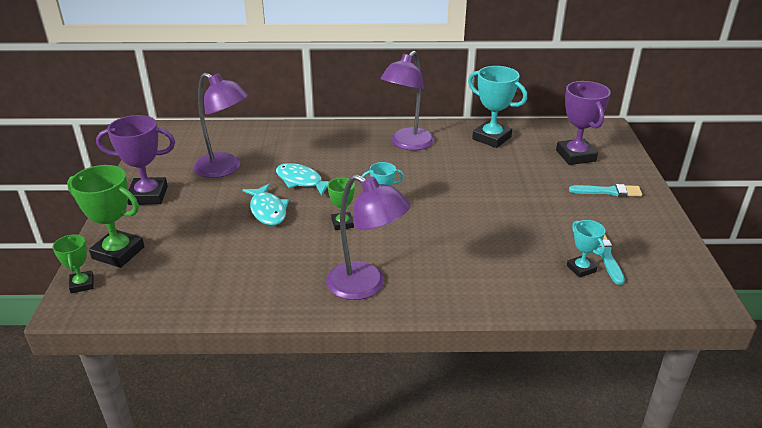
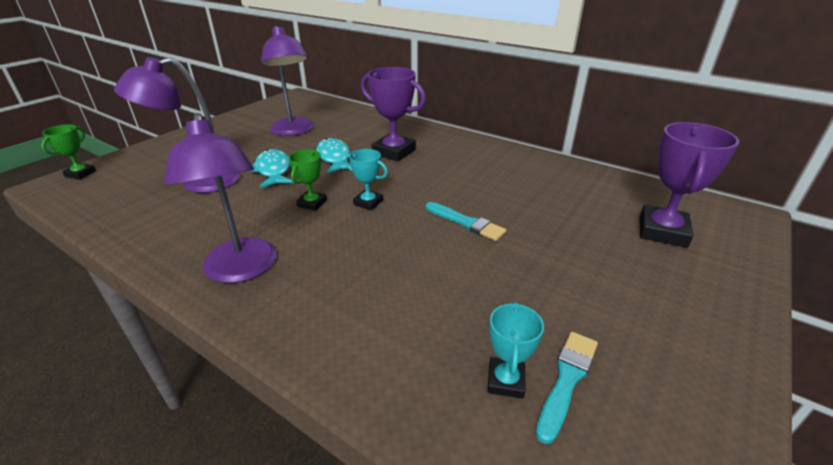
camera: 35 degrees right, 0 degrees up
(118, 253) = (135, 162): green trophy -> none
(148, 195) = (218, 132): purple trophy -> purple trophy (394, 152)
(267, 210) = (273, 170): turquoise fish -> turquoise fish turned 150 degrees clockwise
(407, 144) = (469, 158): purple lamp -> purple lamp (198, 182)
(491, 138) = (569, 179): turquoise trophy -> none
(608, 191) = (668, 292): turquoise brush -> turquoise brush (466, 223)

